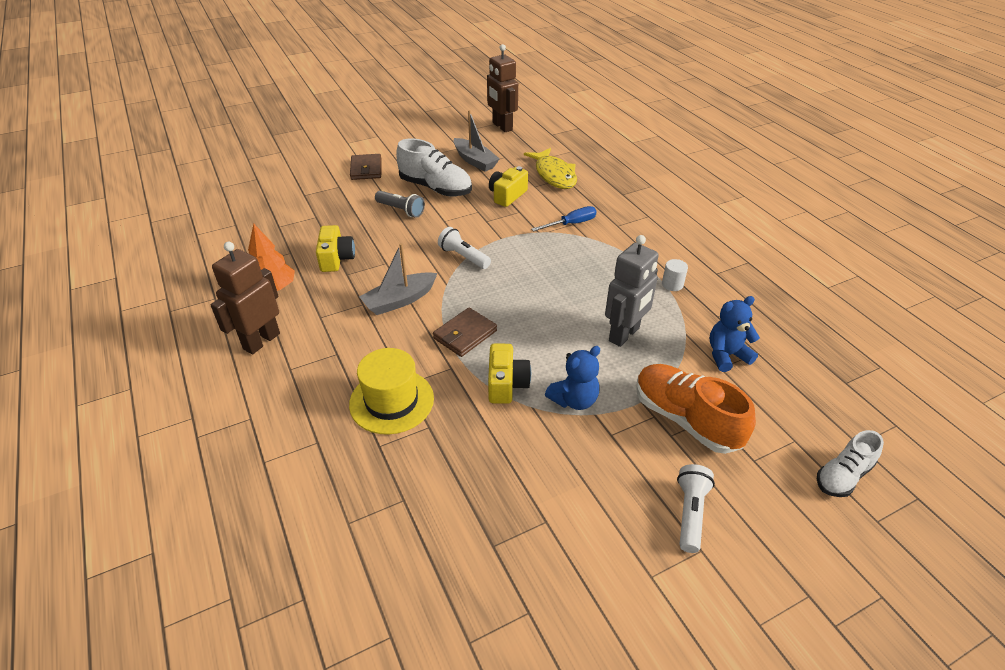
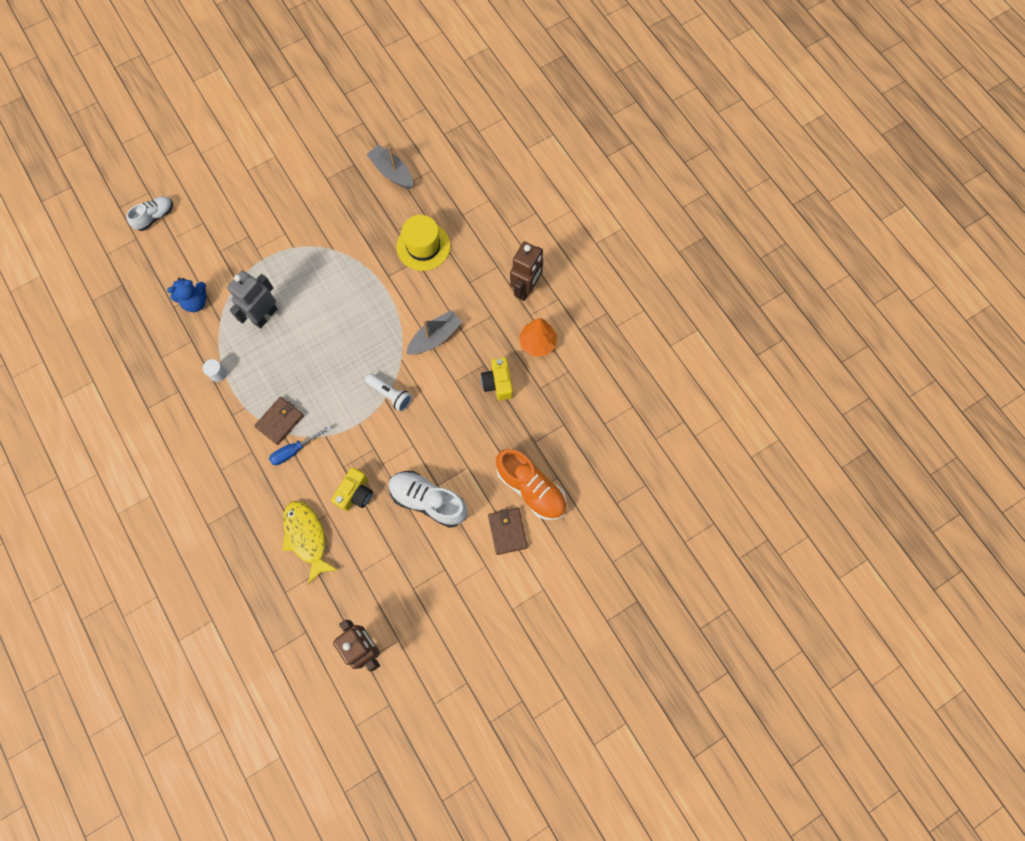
camera: 175 degrees right, 30 degrees up
(401, 210) = (456, 459): grey flashlight -> none
(465, 334) = (381, 306): brown wallet -> brown wallet (280, 421)
(475, 161) = (393, 560): grey boat -> grey boat (392, 172)
(506, 384) = (350, 265): yellow camera -> none
(574, 400) = (306, 256): blue teddy bear -> none
(685, 419) = (237, 247): orange shoe -> orange shoe (531, 488)
(690, 513) = (248, 189): white flashlight -> none

